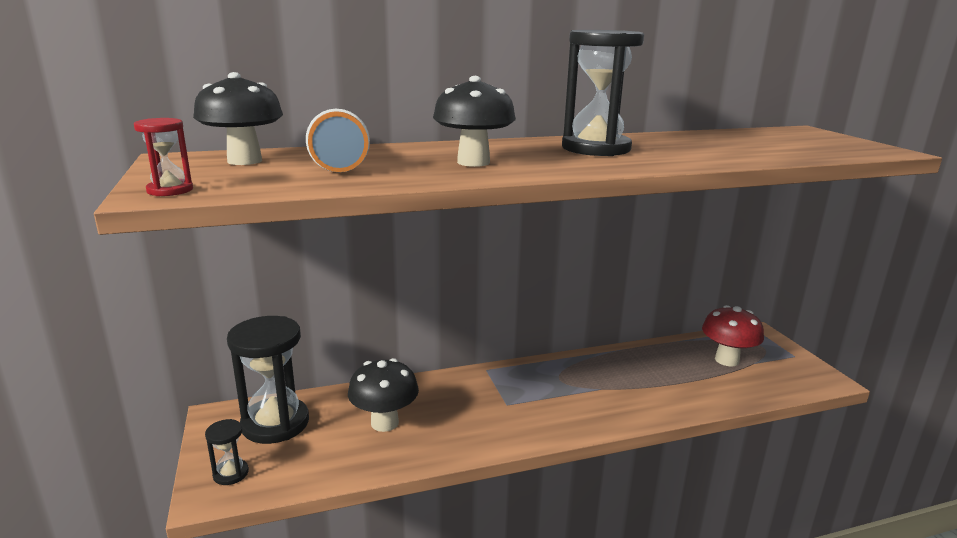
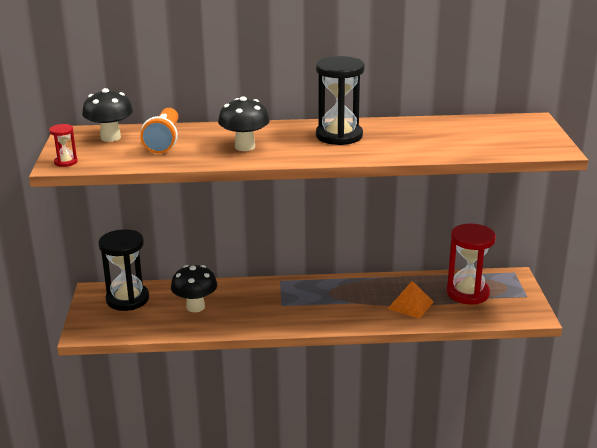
camera: 15 degrees right, 5 degrees up
(231, 473) = (95, 324): black hourglass -> none
(672, 383) = (410, 305): none -> orange pyramid
(727, 360) = (467, 293): red mushroom -> red hourglass

